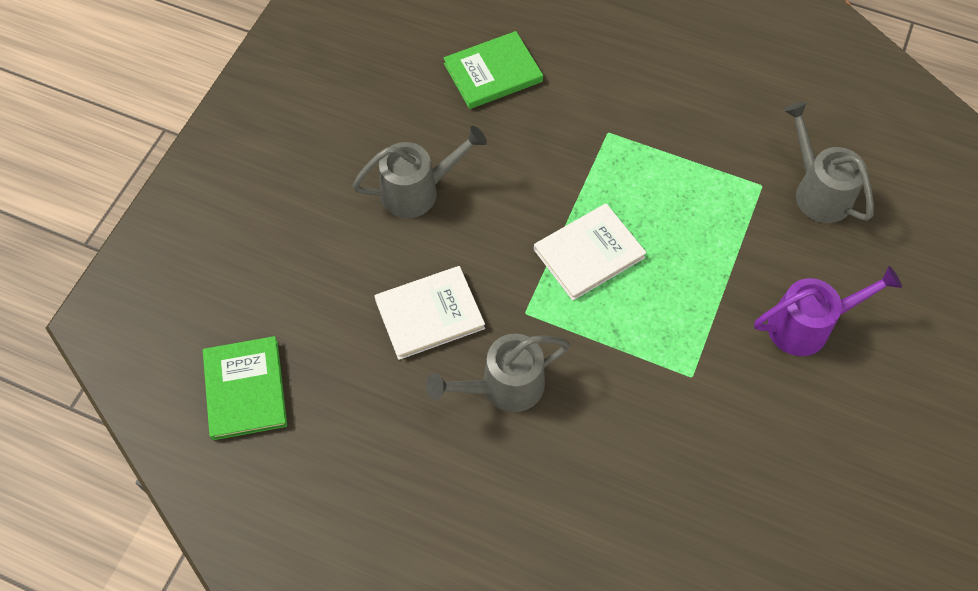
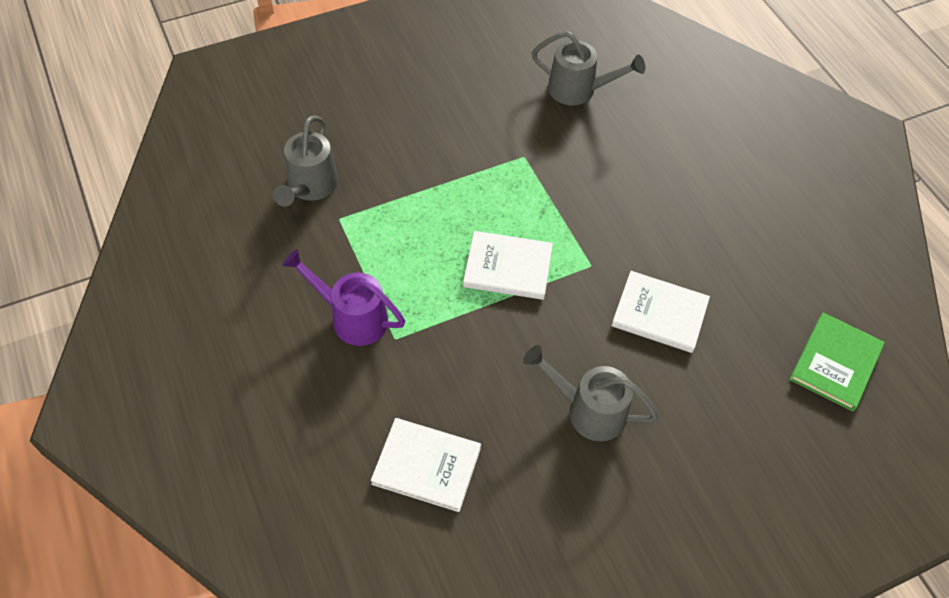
camera: 140 degrees left, 5 degrees down
(493, 73) = (426, 466): green book -> white book
(503, 387) = (649, 235): grey watering can -> grey watering can (579, 90)
(808, 326) = (422, 129): purple watering can -> purple watering can (352, 317)

